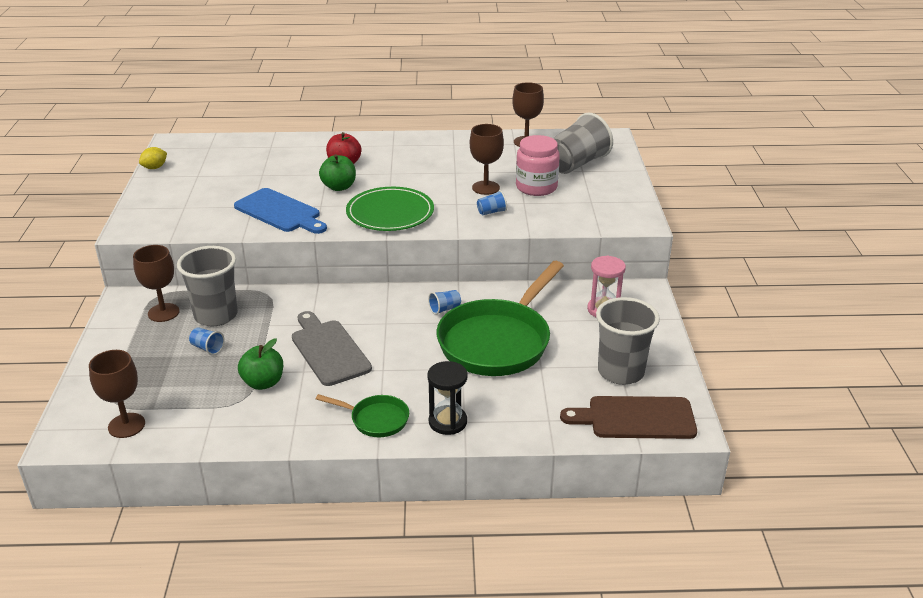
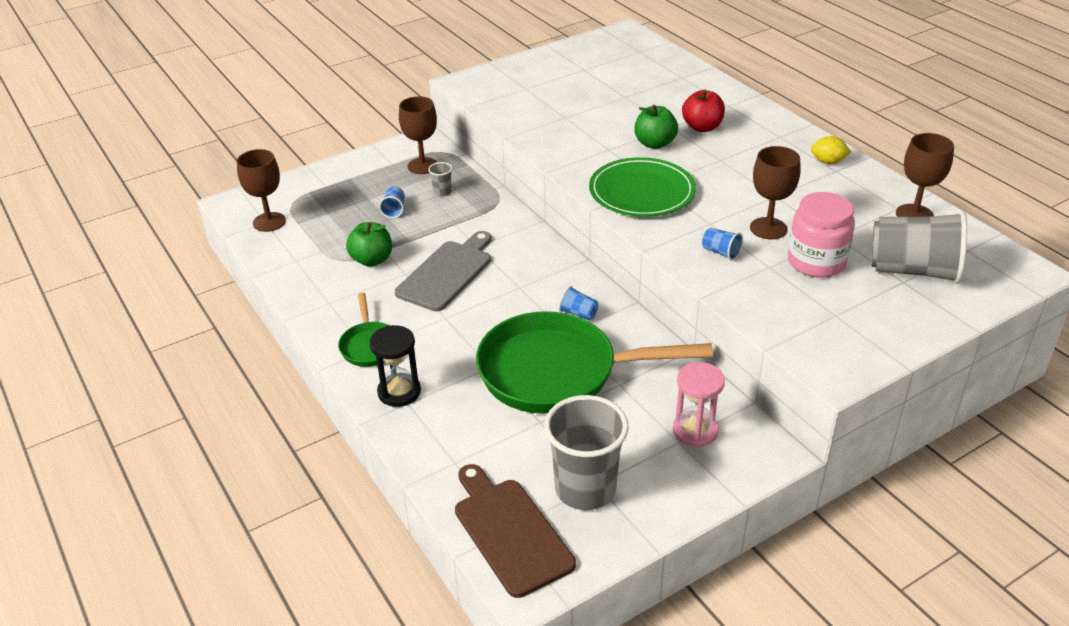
camera: 60 degrees right, 5 degrees up
(155, 167) = (572, 46): yellow lemon -> yellow lemon (828, 162)
(216, 315) = (442, 192): grey cup -> grey cup, size x0.42
(280, 212) = (571, 134): blue cutting board -> none

